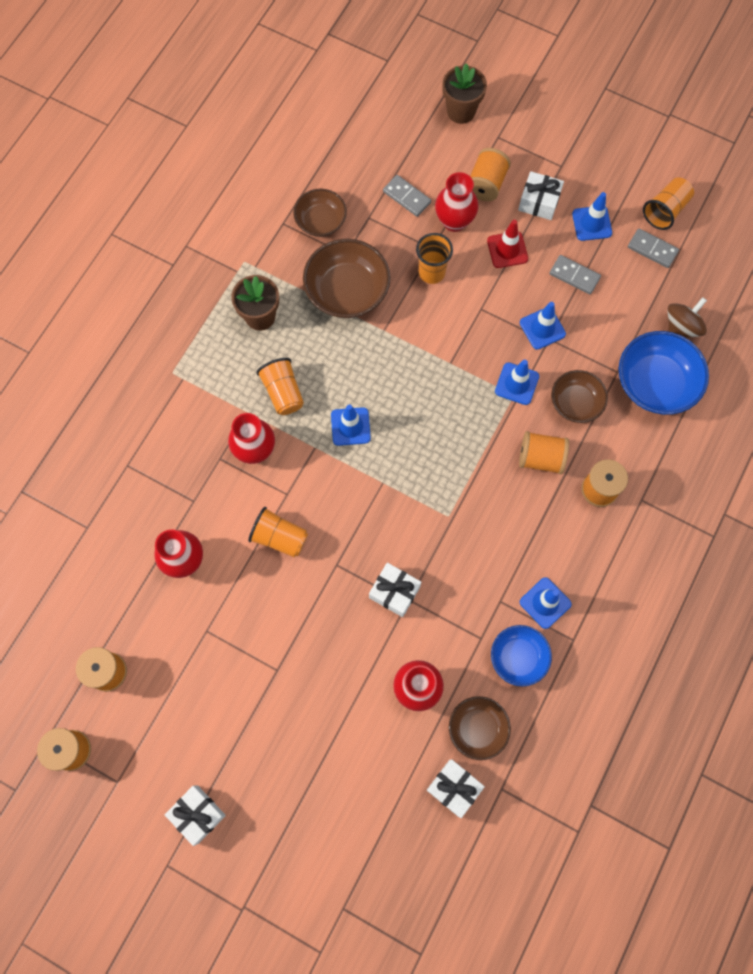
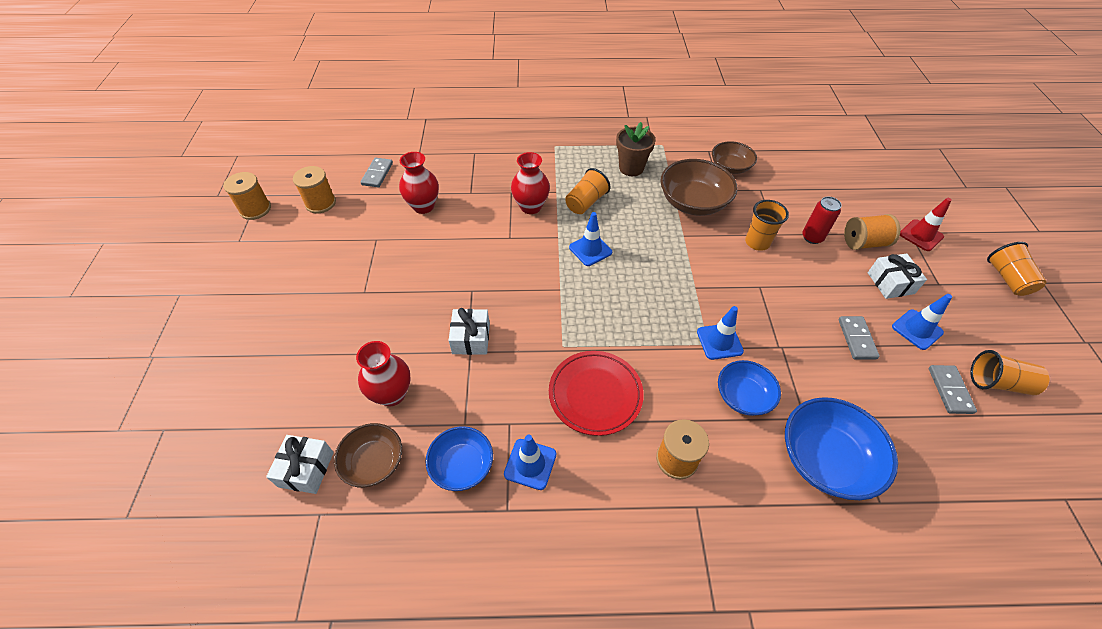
camera: 60 degrees right, 20 degrees down
(197, 814) = (226, 295): white gift -> none
(279, 537) = (473, 248): orange cup -> orange cup (1007, 279)
(407, 197) = (799, 202): grey domino -> grey domino (377, 174)
(454, 221) = (812, 237): red vase -> red can
(461, 111) = (901, 202): brown flower pot -> none
(507, 250) = (827, 281): red traffic cone -> red traffic cone (921, 235)
(511, 516) = (595, 394): none -> red plate
(540, 458) = (667, 392): orange spool -> none
(542, 328) = (786, 337): blue traffic cone -> none
(575, 403) = (743, 396): brown bowl -> blue bowl
(681, 328) = (903, 456): brown spinning top -> none

